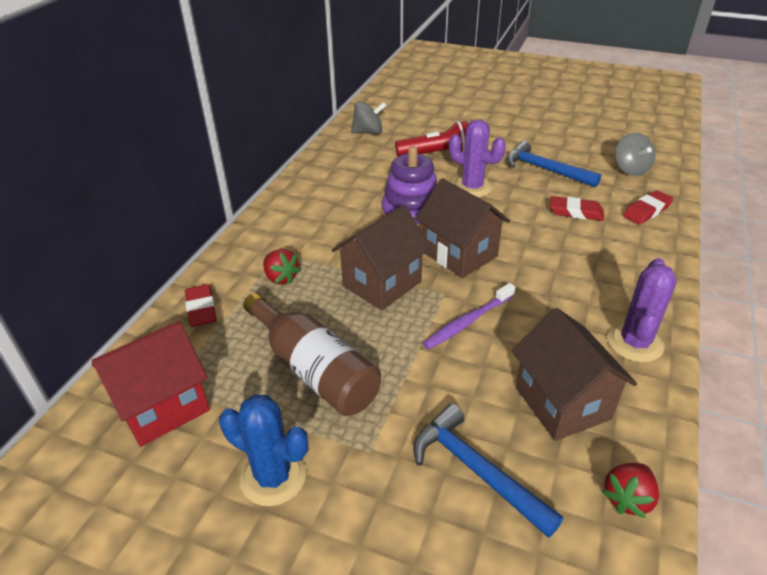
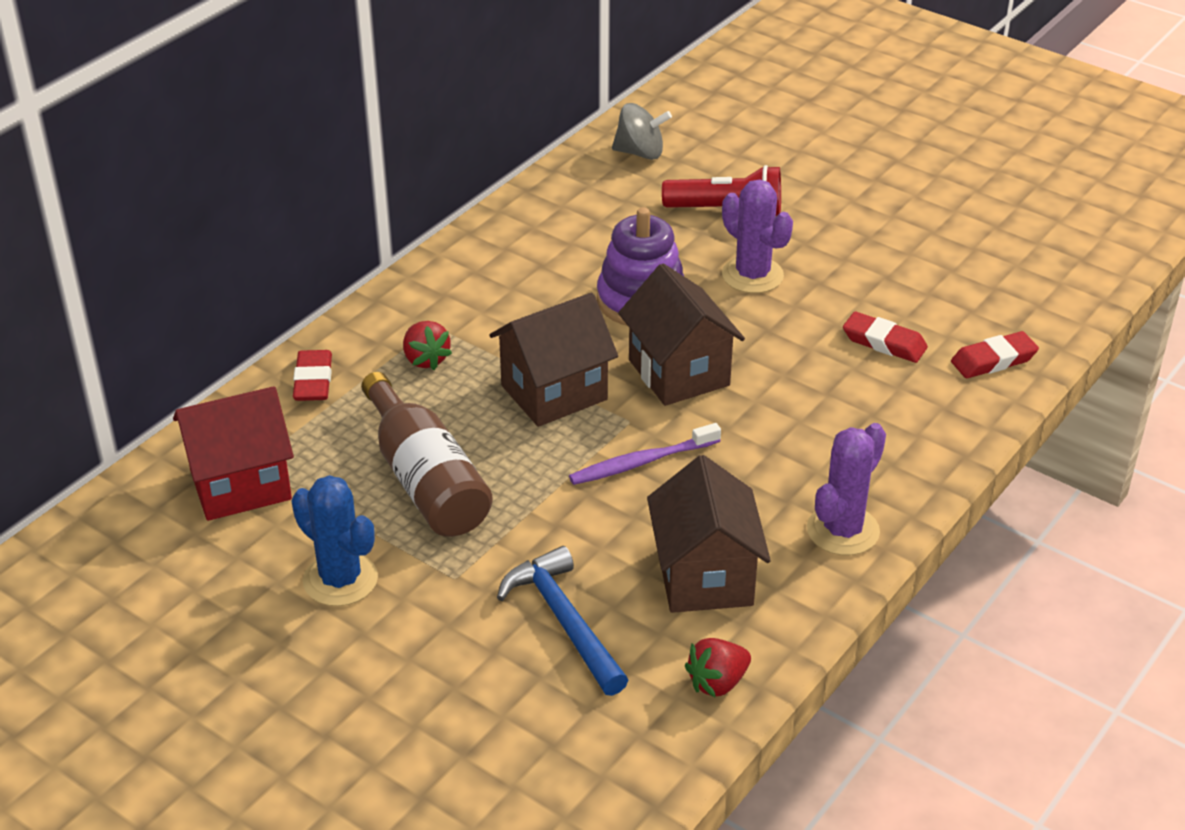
camera: 15 degrees right, 0 degrees up
(545, 169) = (882, 266): blue hammer -> none
(630, 169) = (1018, 289): grey spinning top -> none

